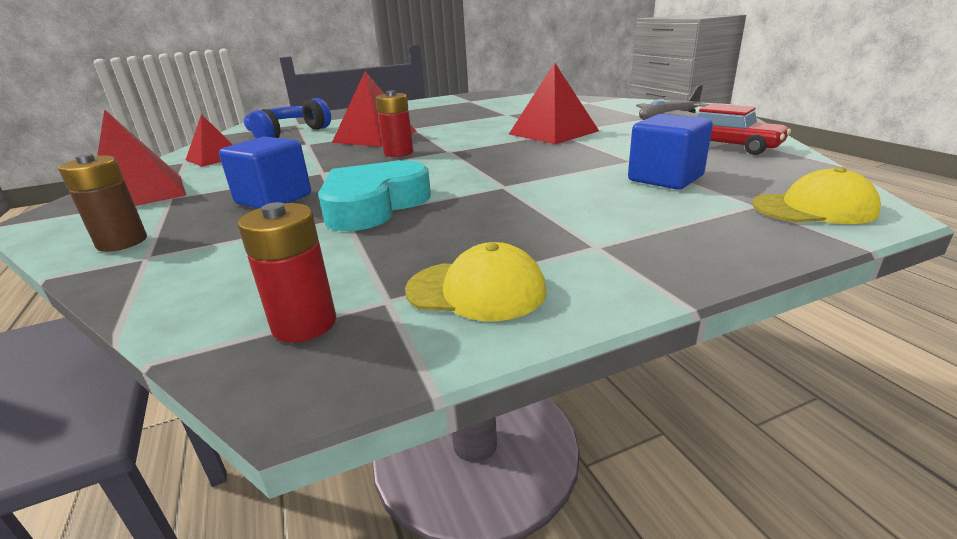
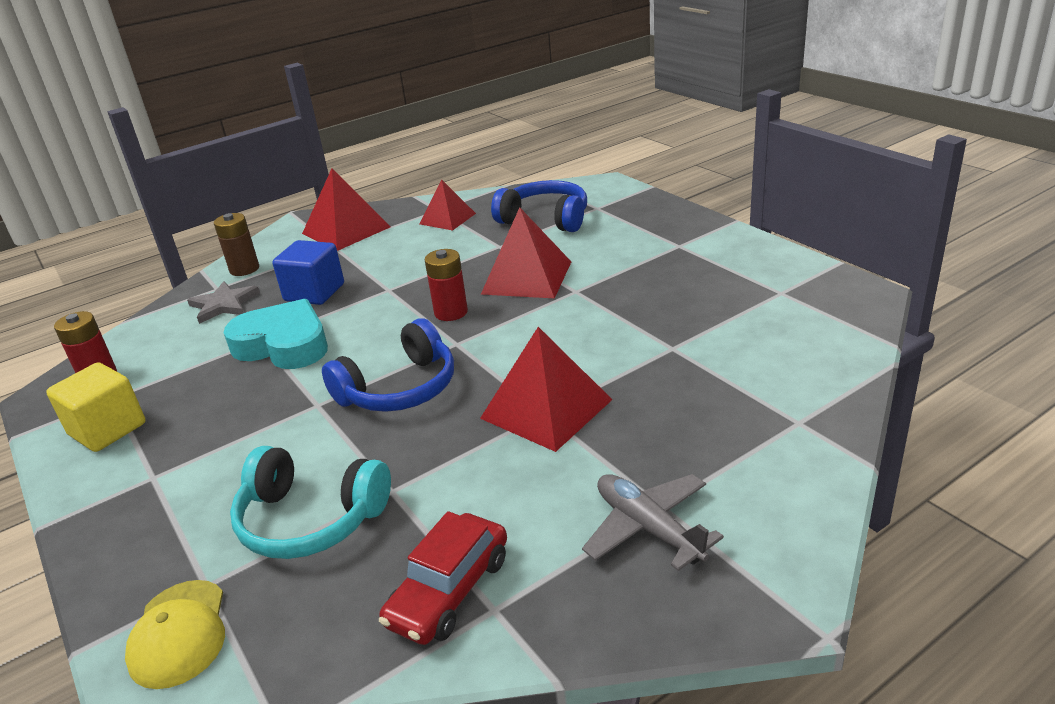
camera: 80 degrees right, 5 degrees up
(213, 246) = (224, 304): none -> grey star
(476, 290) = (107, 429): yellow cap -> yellow cube
(500, 163) = (399, 388): none -> blue headphones
(665, 178) = (311, 519): blue cube -> turquoise headphones

